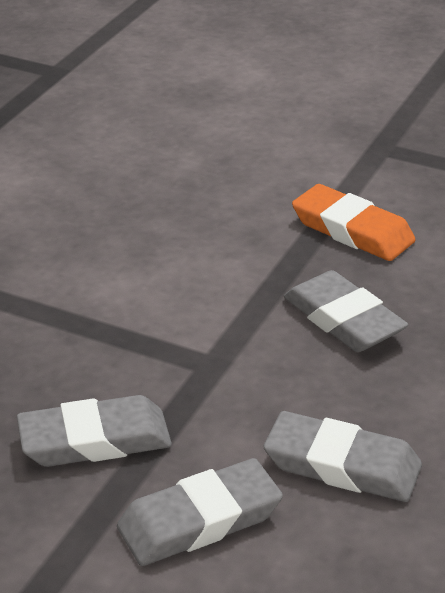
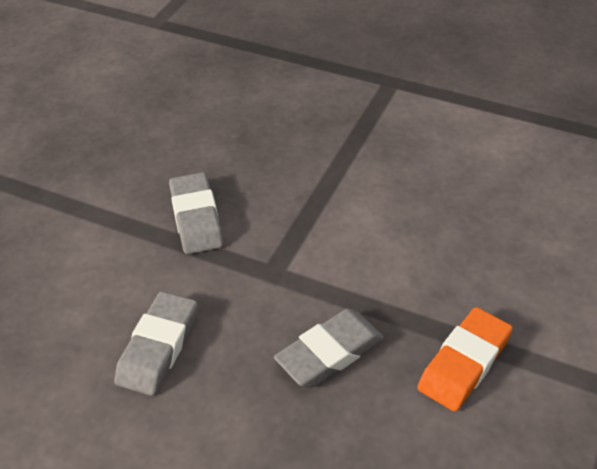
camera: 90 degrees right, 10 degrees up
(199, 520) = (117, 272): grey eraser -> none

